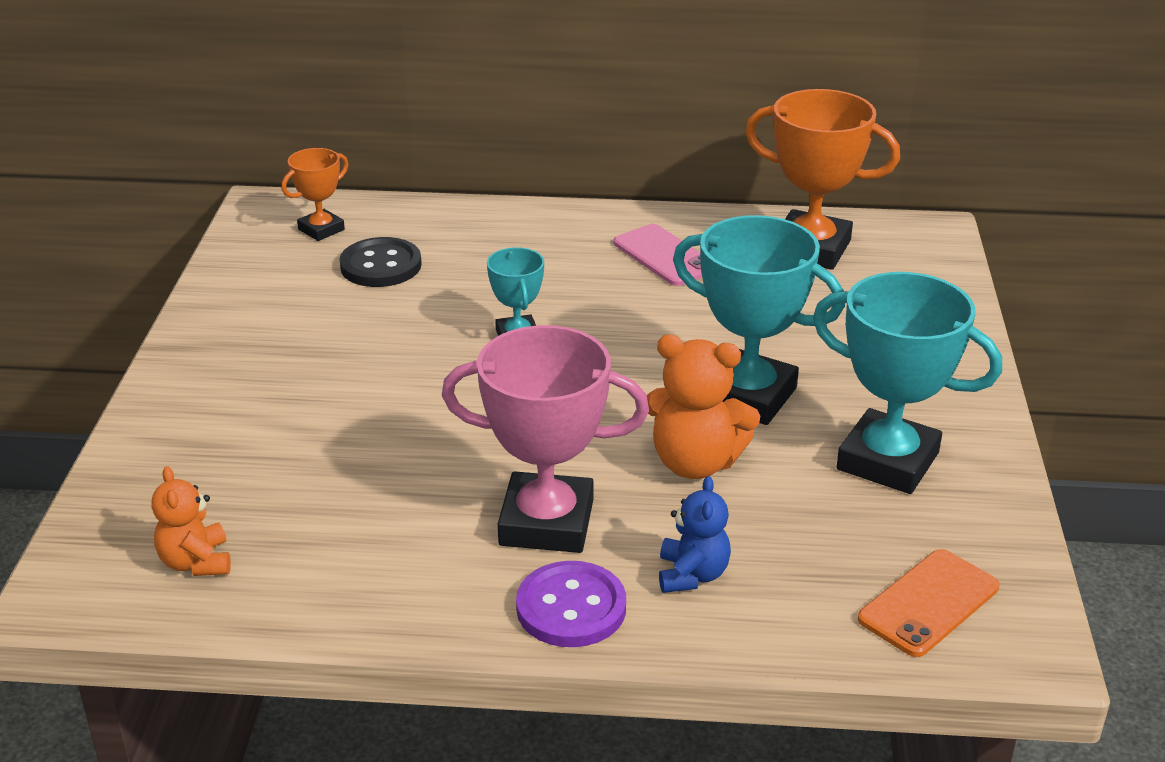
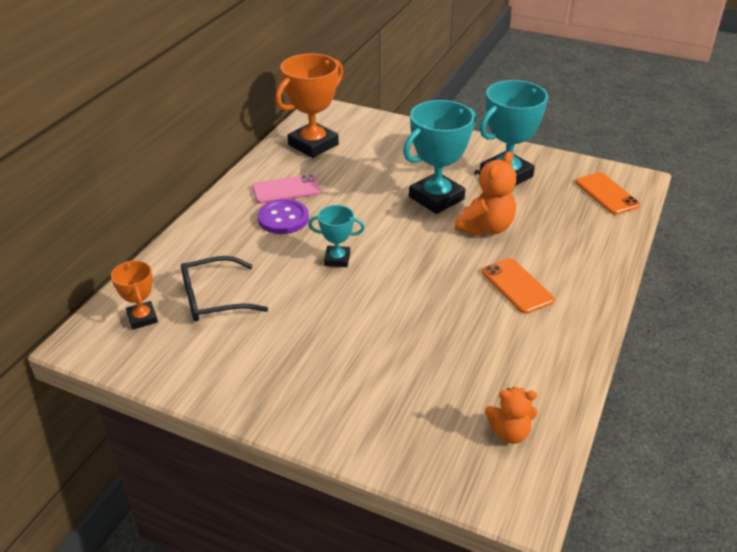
camera: 70 degrees left, 5 degrees up
(381, 265) = (214, 298): black button -> black glasses
(546, 522) = (517, 286): pink trophy -> orange phone
(571, 607) = (586, 292): purple button -> purple button (283, 218)
(692, 575) = (572, 250): blue teddy bear -> none

